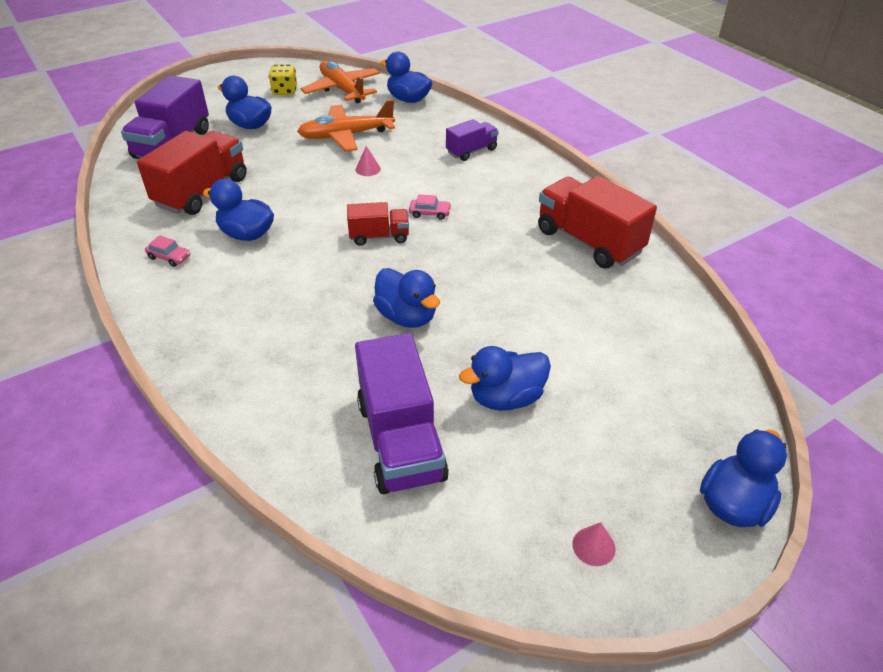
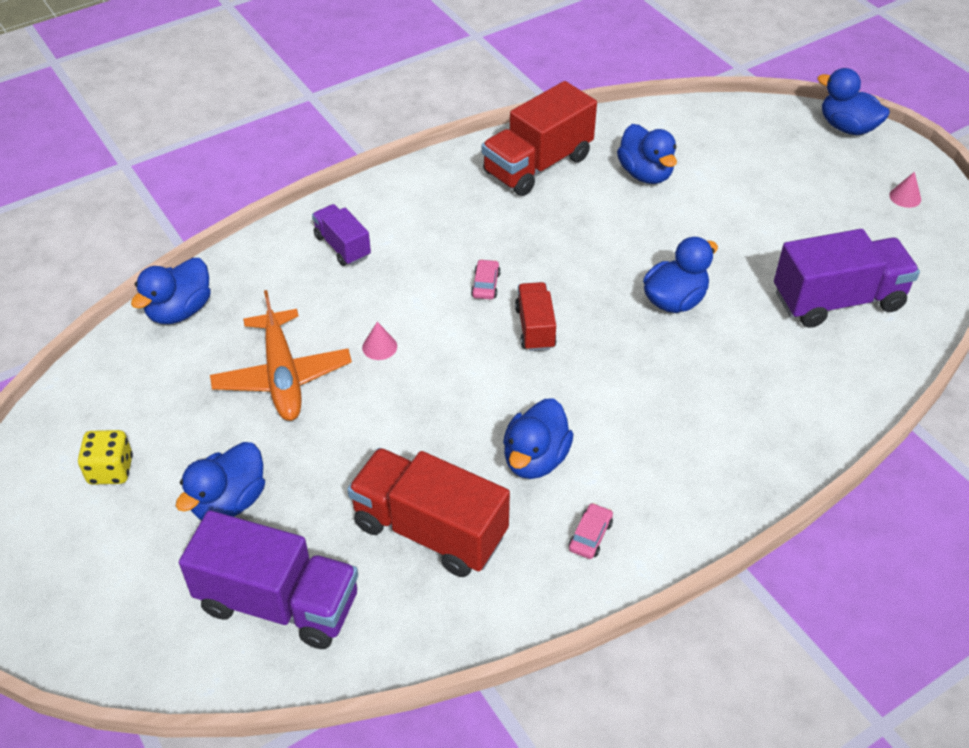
camera: 90 degrees left, 5 degrees up
(342, 90) = (125, 392): orange plane -> none
(506, 398) = (772, 234): blue duck -> blue duck (645, 174)

